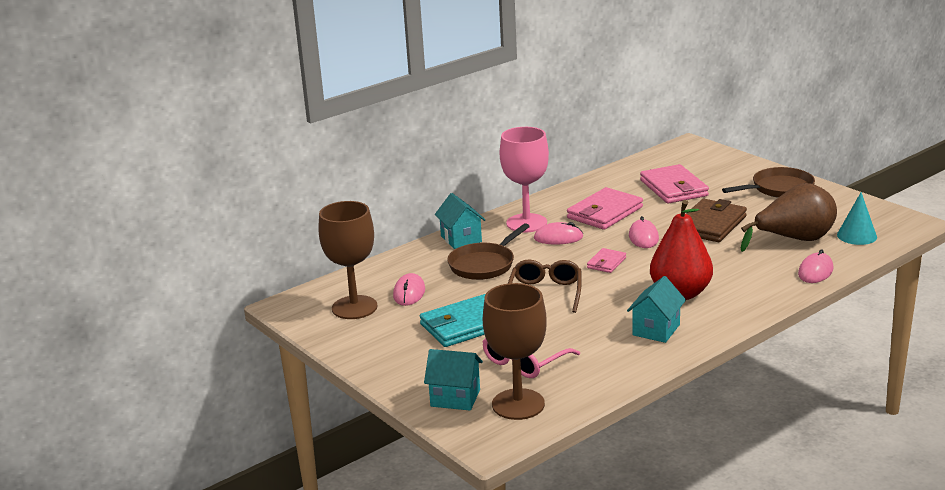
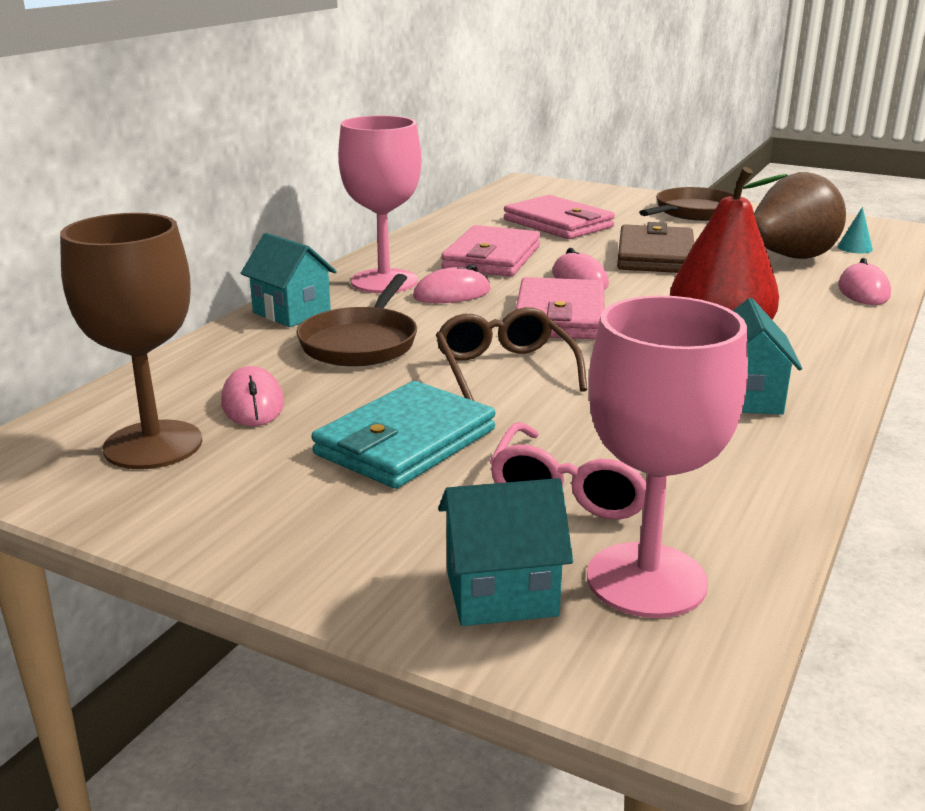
camera: 25 degrees left, 0 degrees up
(518, 404) = (646, 580): brown goblet -> pink goblet
(606, 263) = (560, 316): pink wallet -> pink wallet, size x1.92
(857, 236) = (855, 248): turquoise cone -> turquoise cone, size x0.61

